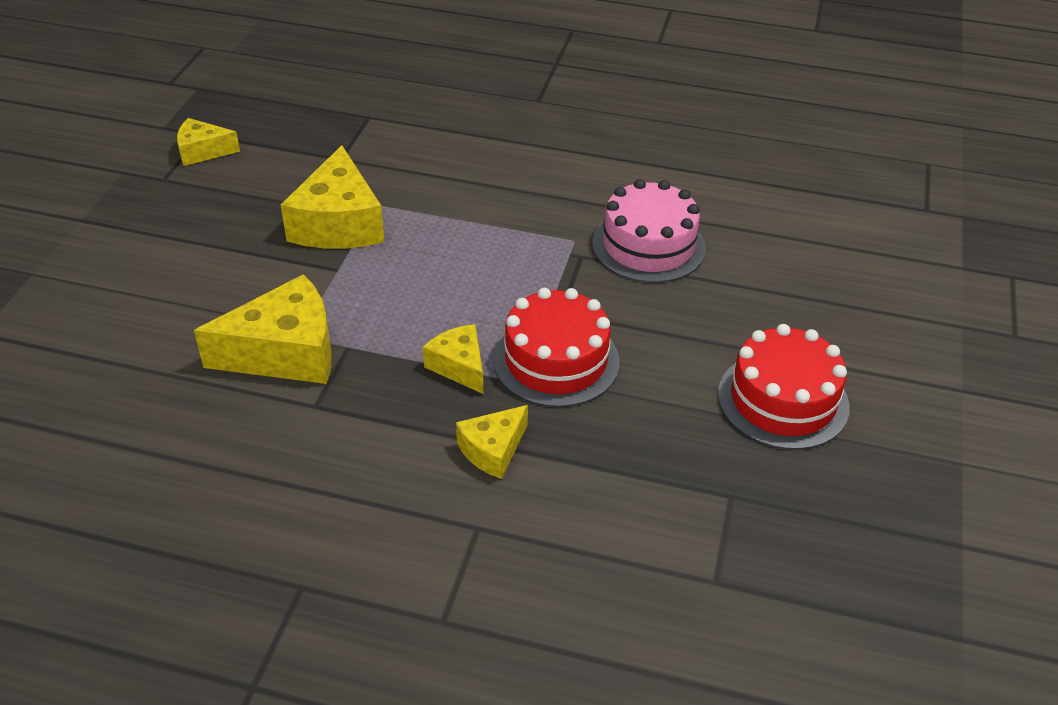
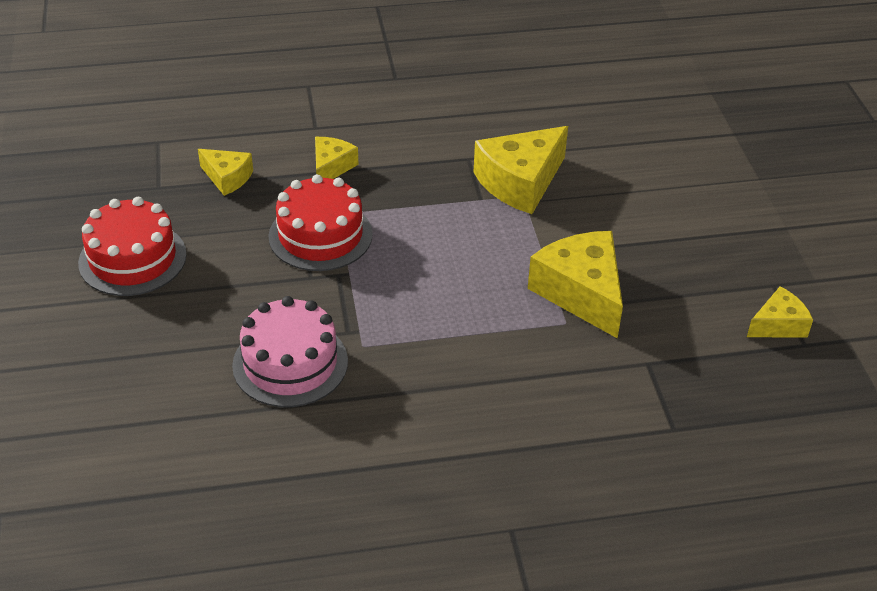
camera: 155 degrees right, 0 degrees up
(459, 366) = (390, 210): yellow cheese -> yellow cheese (227, 178)

